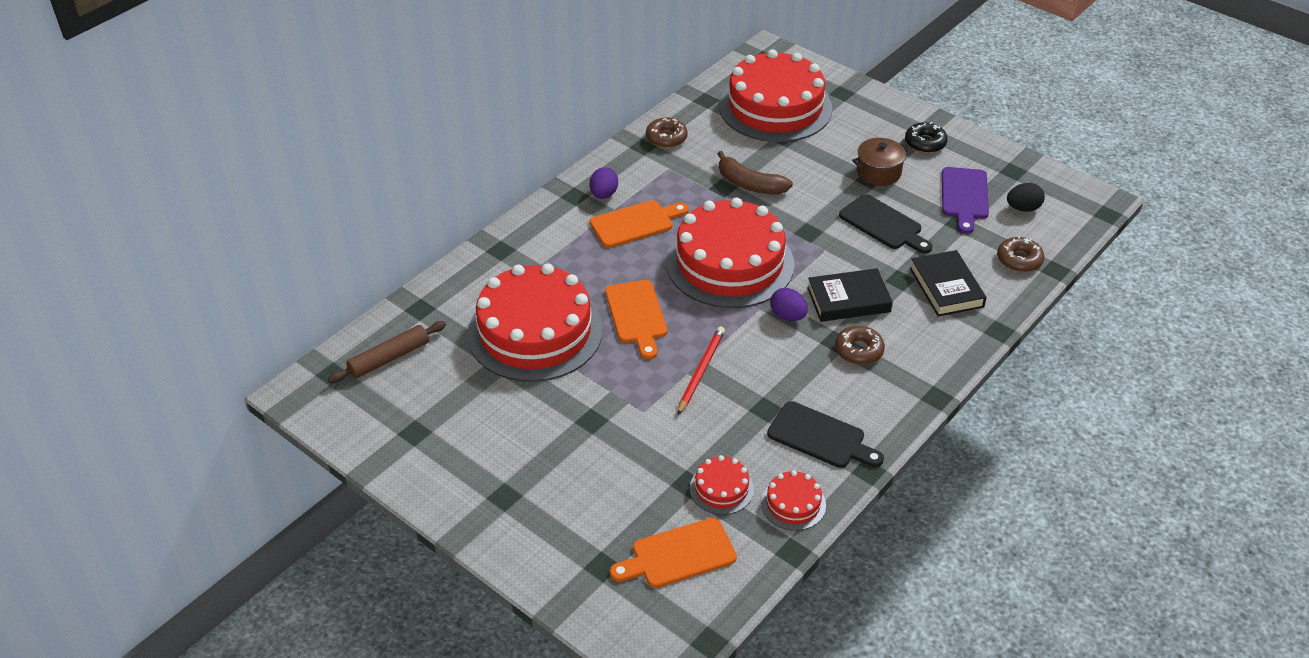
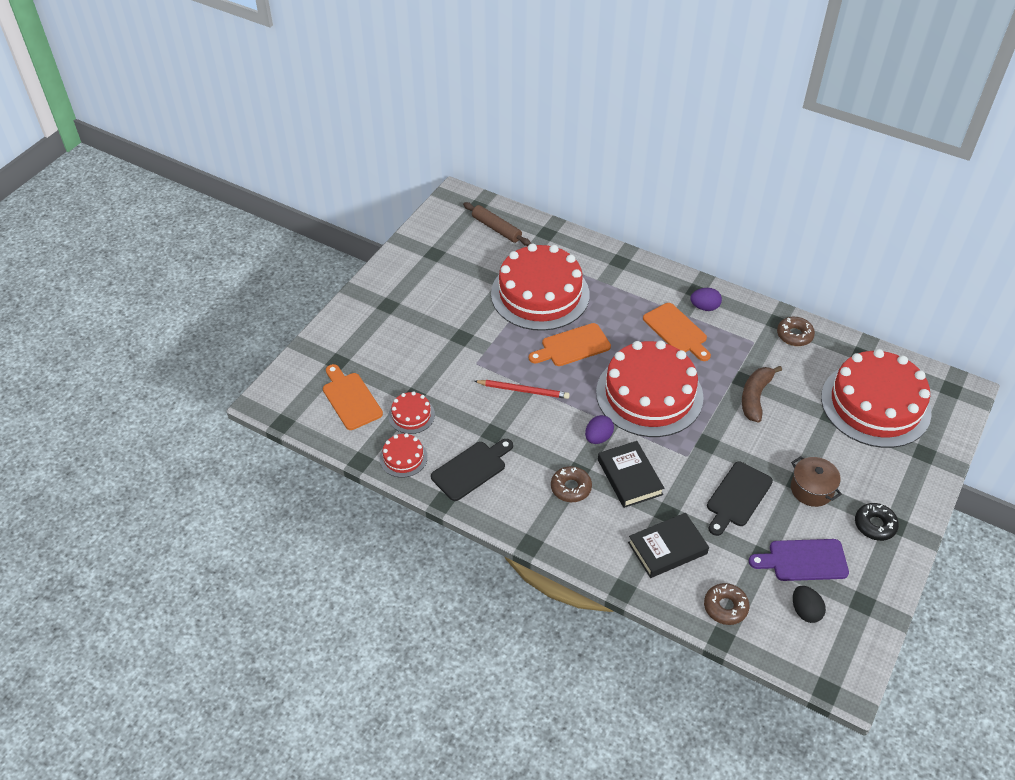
camera: 80 degrees right, 5 degrees up
(820, 437) = (471, 469): black cutting board -> black cutting board turned 150 degrees counterclockwise

